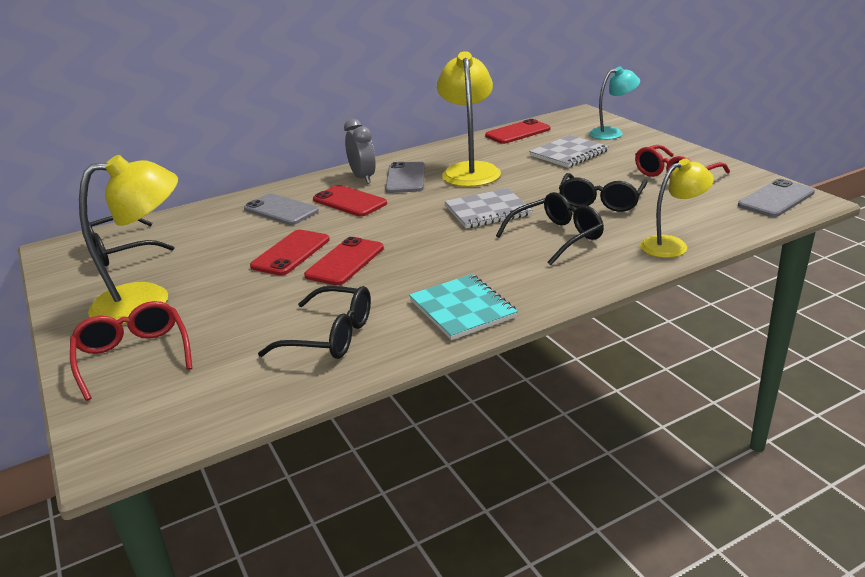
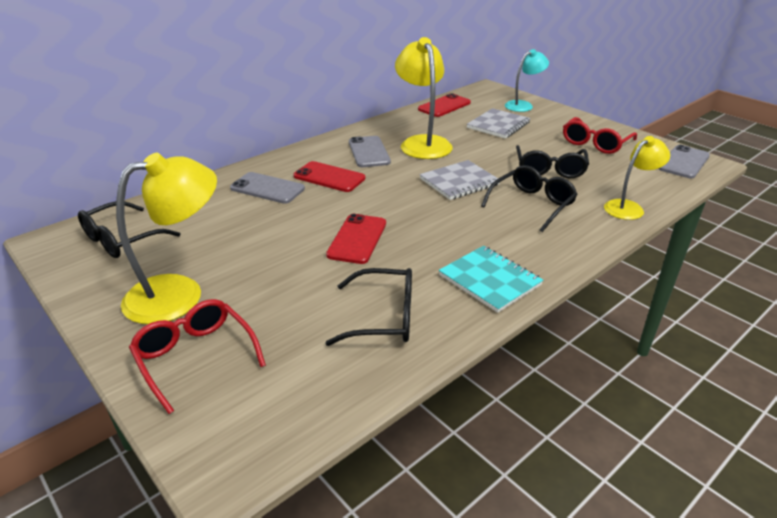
camera: 15 degrees left, 5 degrees up
(291, 253) = (300, 233): red phone -> none
(363, 178) = (329, 153): grey clock -> none

